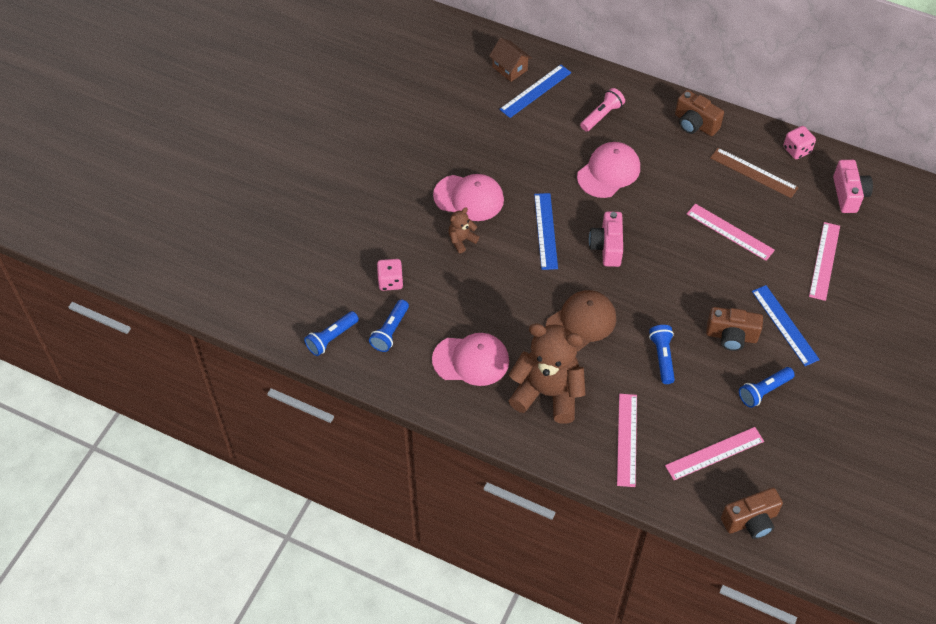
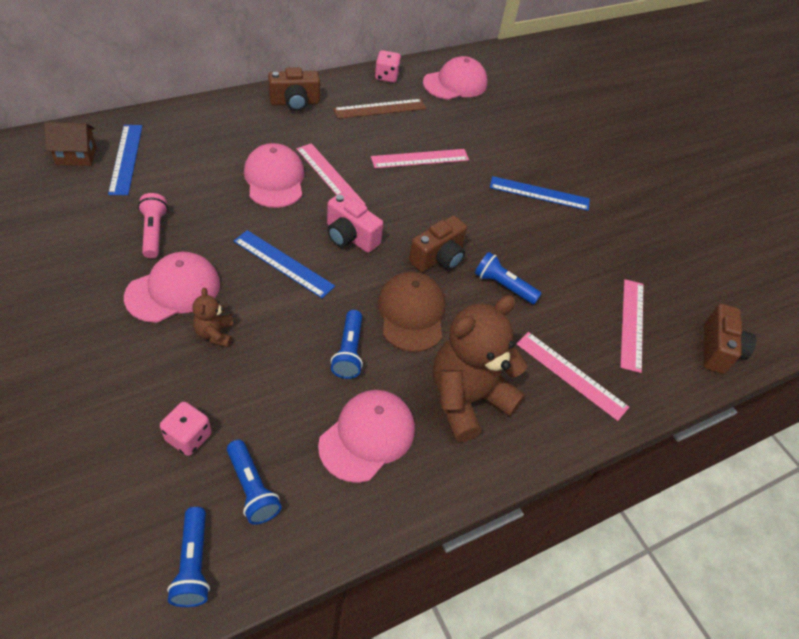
camera: 60 degrees left, 5 degrees down
(602, 115) = (212, 141): pink flashlight -> pink flashlight (154, 232)
(731, 336) = (522, 229): brown camera -> brown camera (438, 258)
(763, 391) = (592, 249): blue flashlight -> blue flashlight (349, 352)
(824, 261) = (501, 134): pink ruler -> pink ruler (329, 176)
(848, 194) = (455, 83): pink camera -> pink cap

